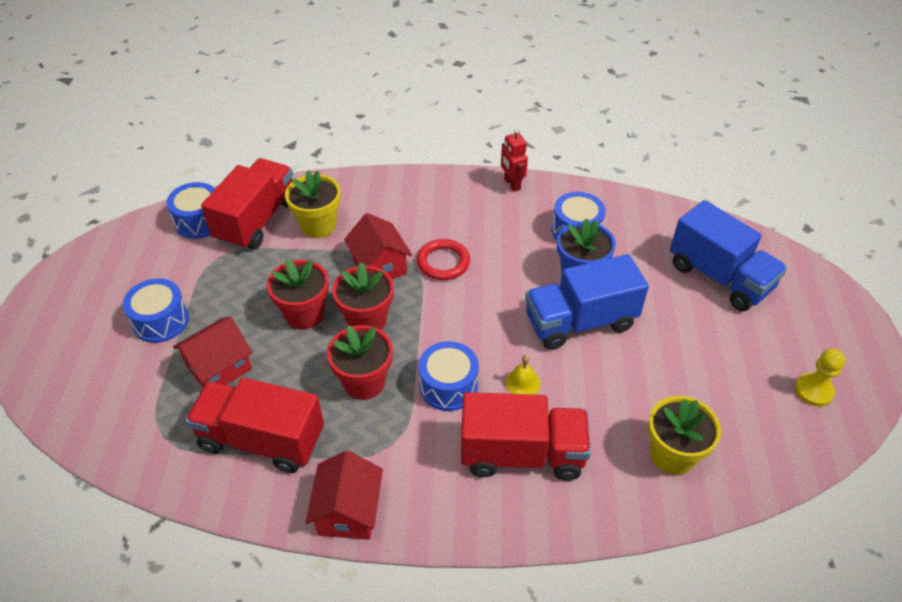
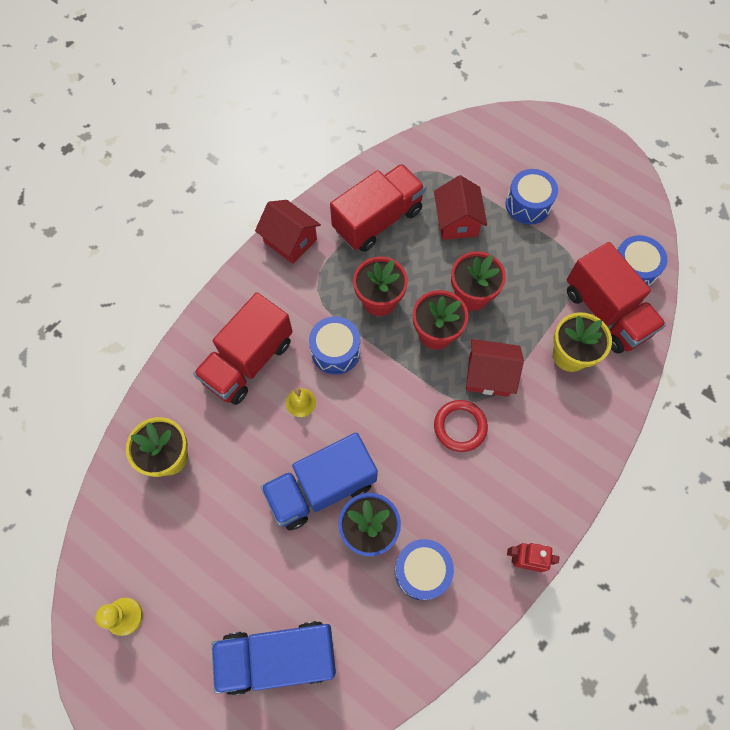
camera: 125 degrees right, 20 degrees up
(580, 322) = (321, 488): blue truck -> blue truck turned 135 degrees counterclockwise

